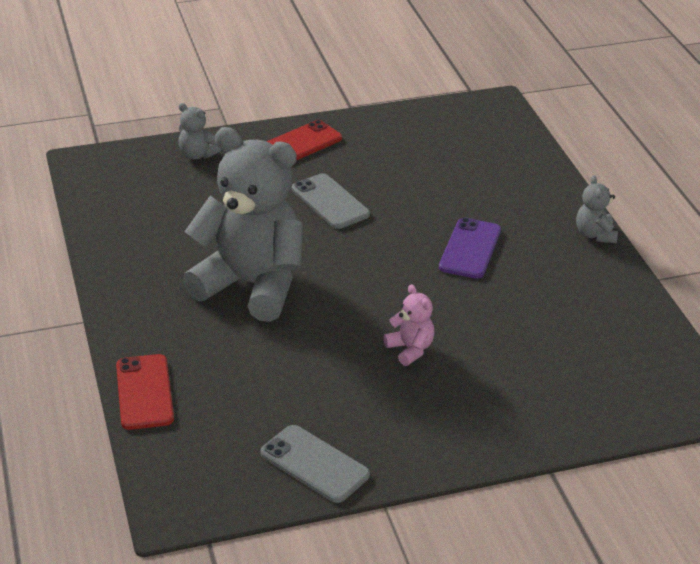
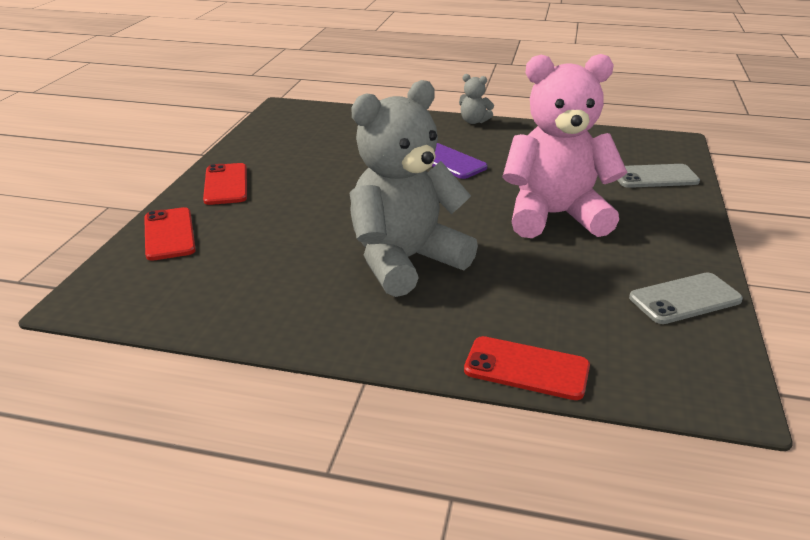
camera: 60 degrees left, 5 degrees down
(197, 155) = (169, 234): grey teddy bear -> red phone
(330, 202) = (325, 194): grey phone -> grey phone (654, 177)
(410, 349) = (554, 216): pink teddy bear -> pink teddy bear, size x2.50

